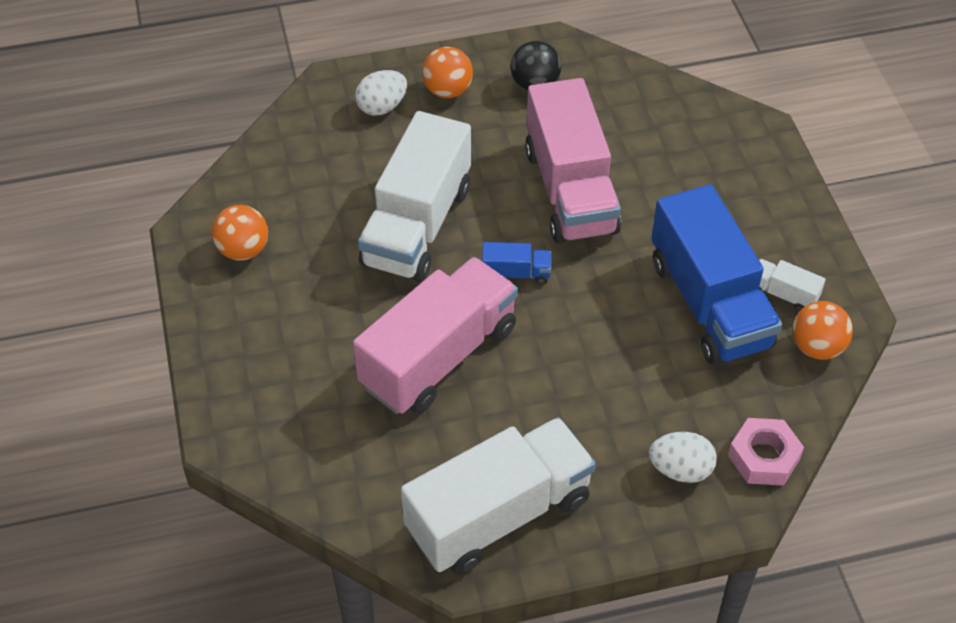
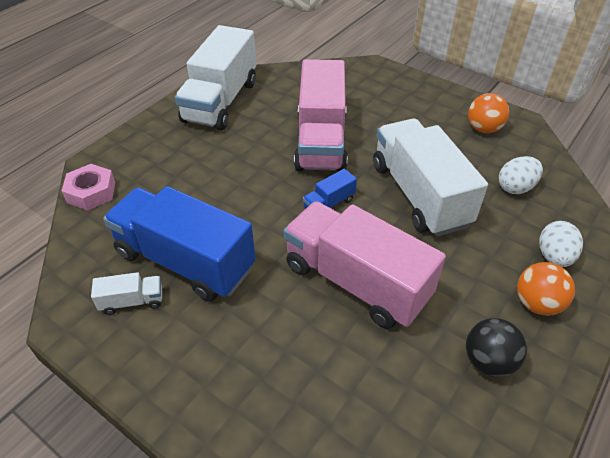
camera: 140 degrees right, 5 degrees down
(680, 470) = (139, 162): white egg -> white egg (515, 187)
(817, 347) = (85, 277): orange ball -> none

